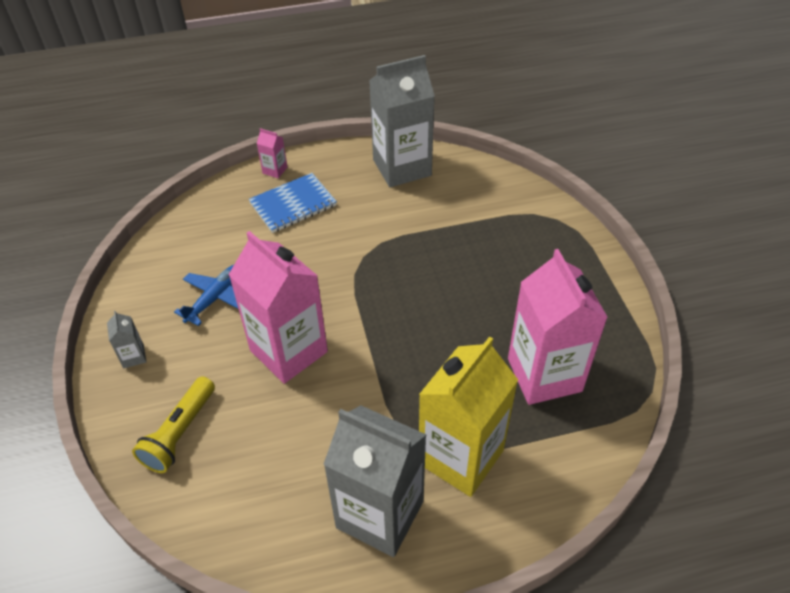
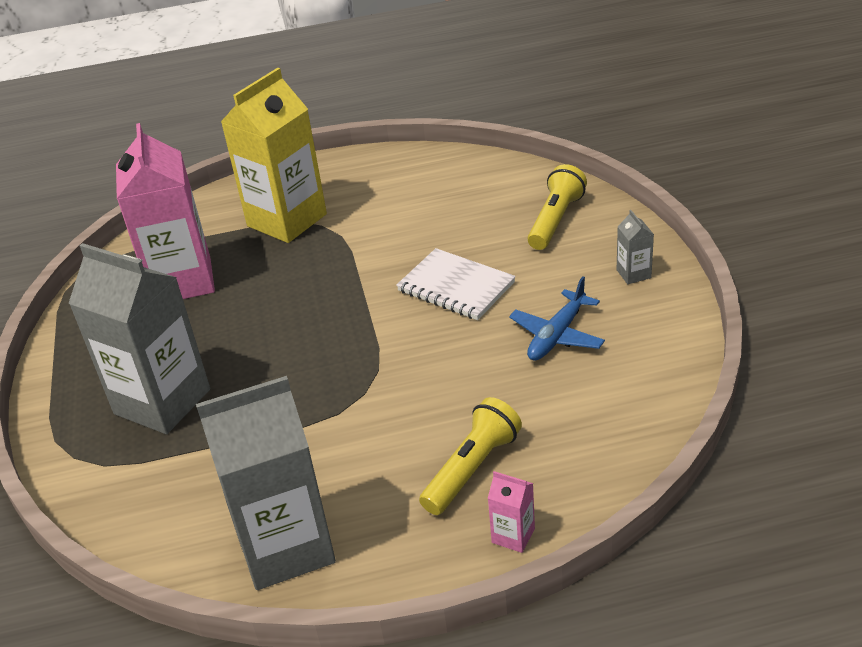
camera: 175 degrees left, 10 degrees down
(288, 351) = (456, 287): pink carton -> white notebook
(293, 205) = (472, 468): blue notebook -> yellow flashlight
(380, 514) = (364, 185): grey carton -> grey carton (162, 401)

